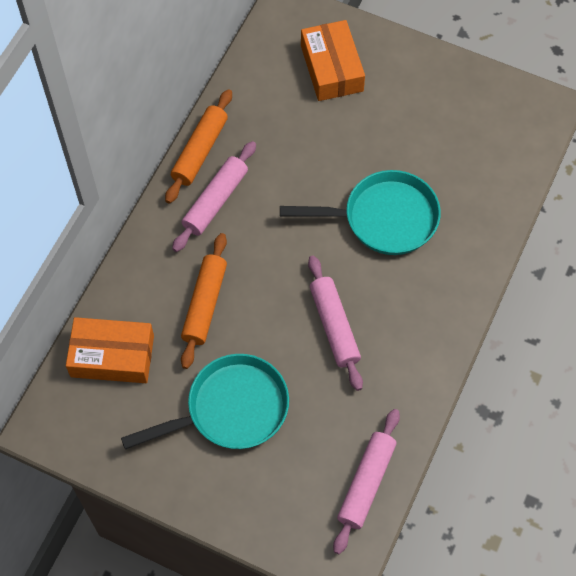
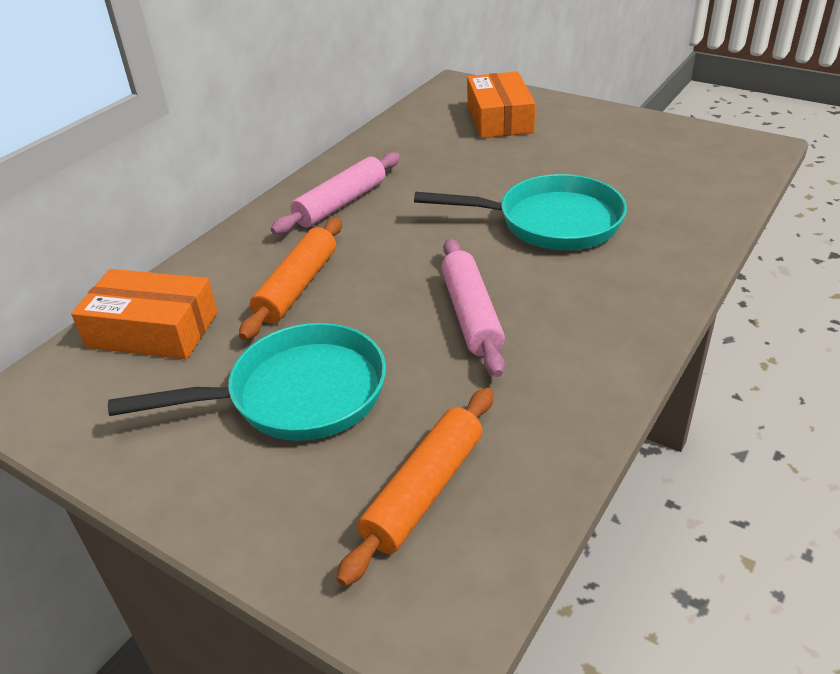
camera: 10 degrees right, 25 degrees down
(200, 151) = (335, 168): orange rolling pin -> orange rolling pin (424, 491)
(366, 483) = (498, 504): pink rolling pin -> none

